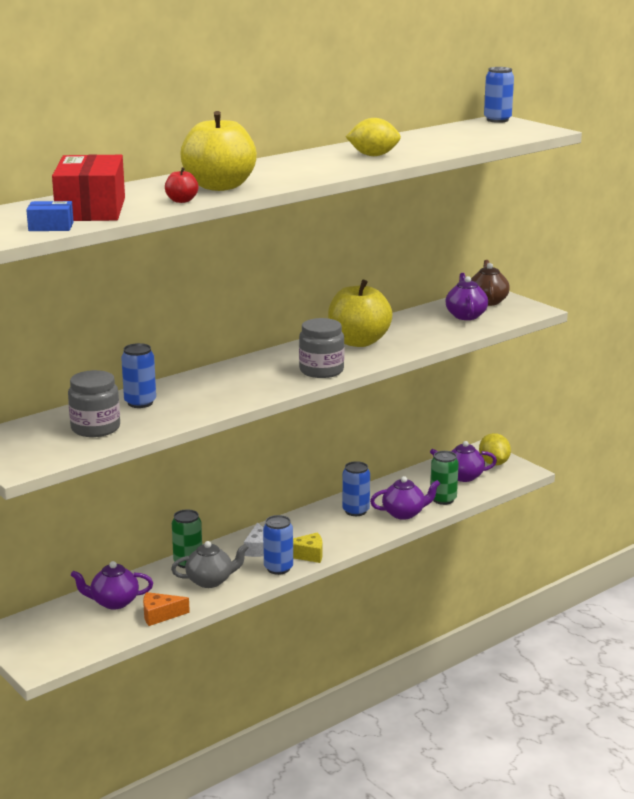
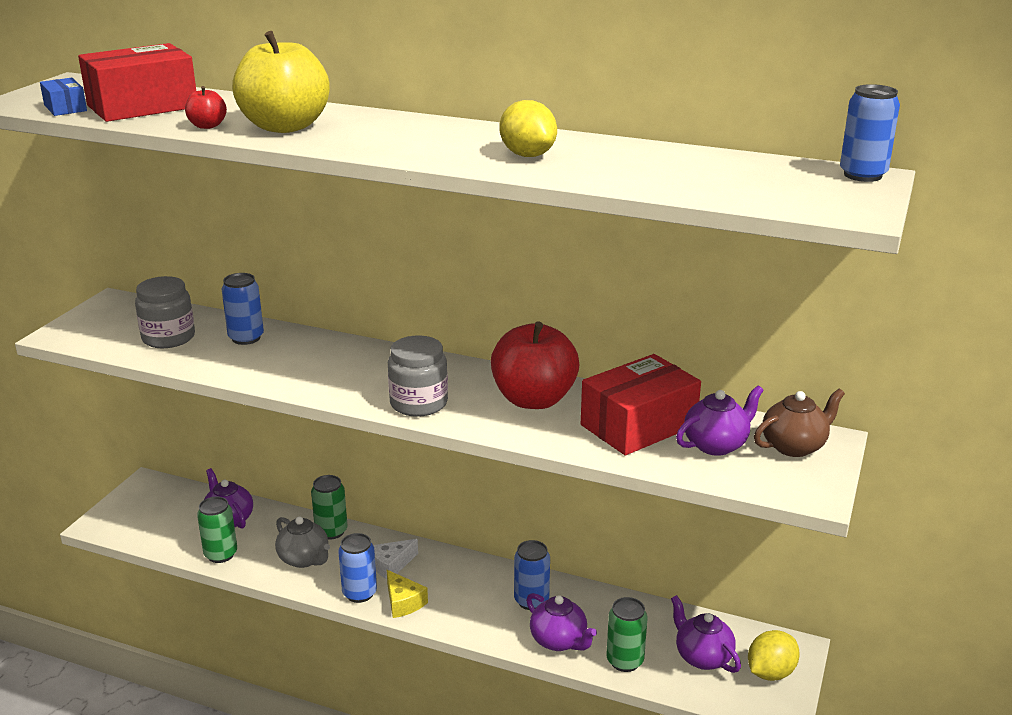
camera: 60 degrees right, 5 degrees up
(160, 615) = (221, 554): orange cheese -> green can
(358, 342) = (534, 399): yellow apple -> red apple
(423, 326) = (638, 425): none -> red box

